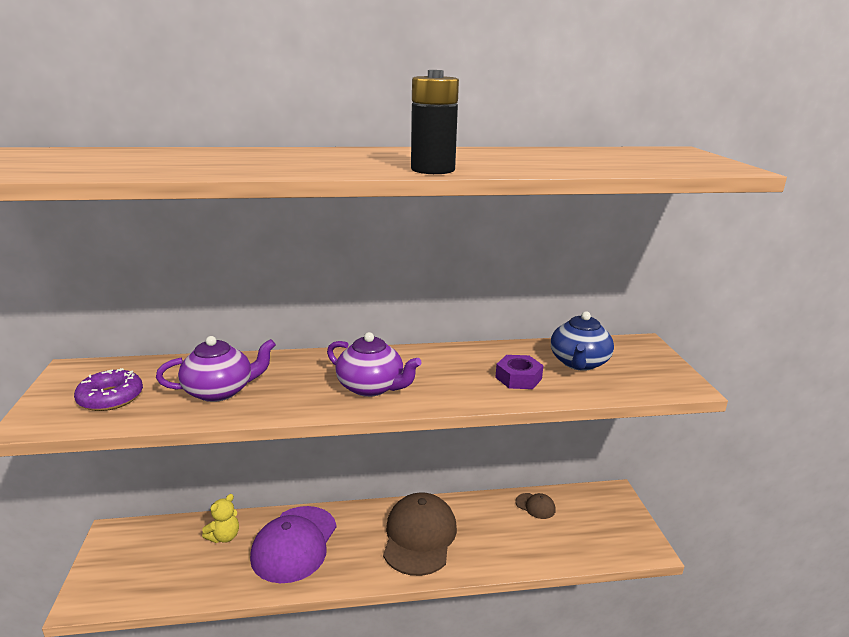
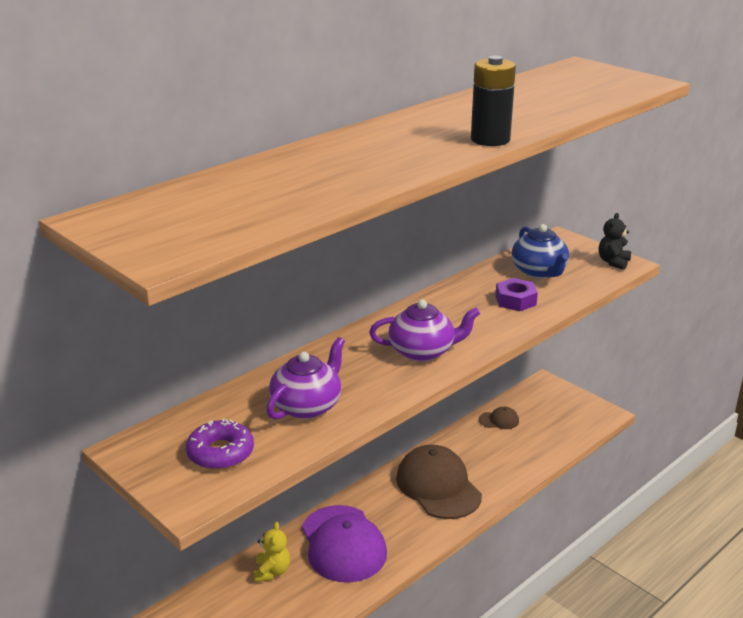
camera: 35 degrees left, 5 degrees up
(672, 380) = (613, 262): none -> black teddy bear

